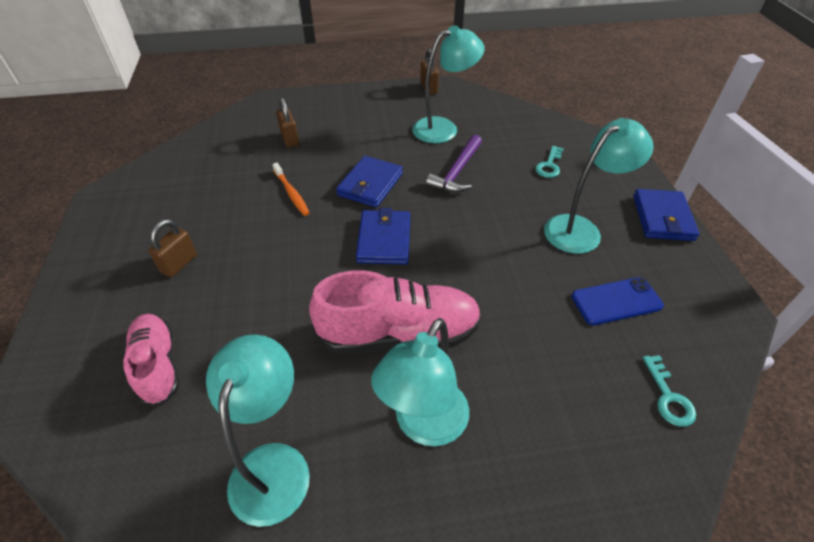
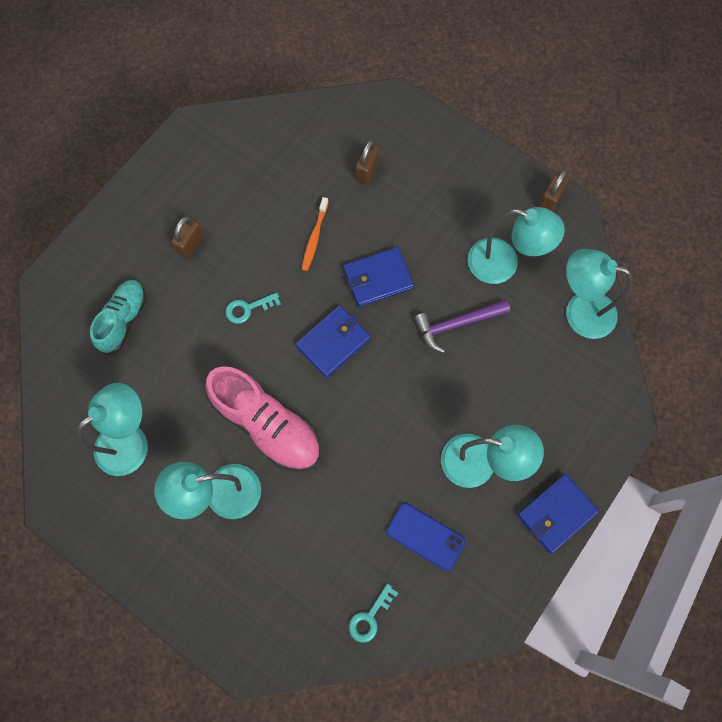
camera: 45 degrees right, 25 degrees up
(157, 365) = (124, 319): pink shoe -> turquoise shoe
(179, 264) = (191, 244): brown padlock -> brown padlock turned 45 degrees counterclockwise
(518, 120) = (579, 311): none -> turquoise lamp
(549, 165) = (538, 384): turquoise key -> turquoise key (248, 308)

